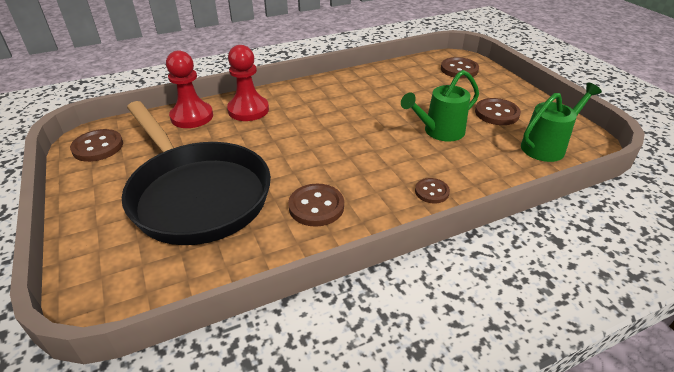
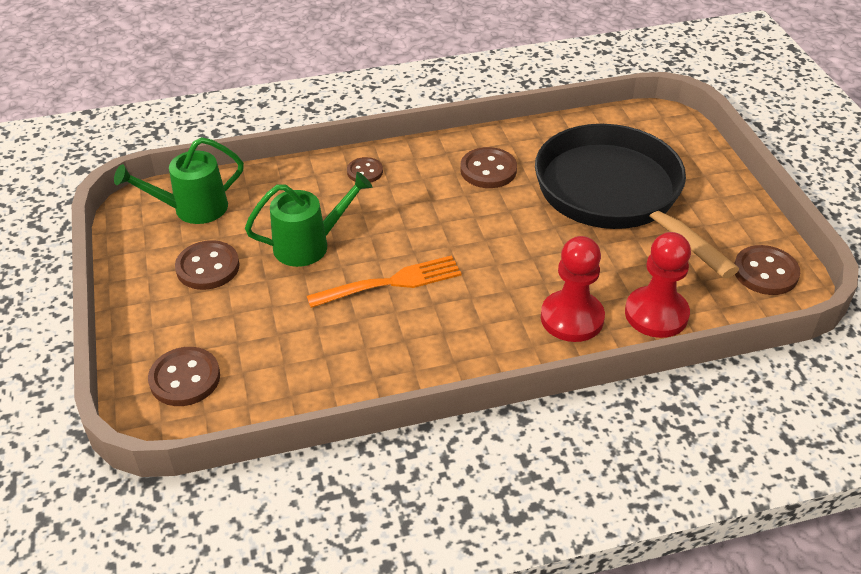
camera: 170 degrees left, 5 degrees up
(370, 116) = (390, 283): none -> orange fork

